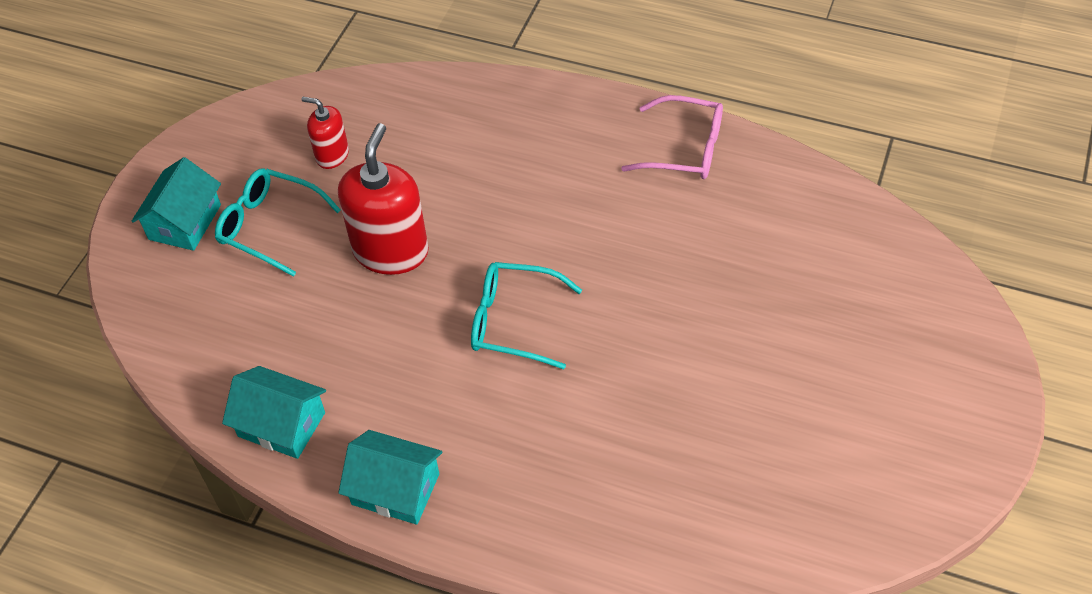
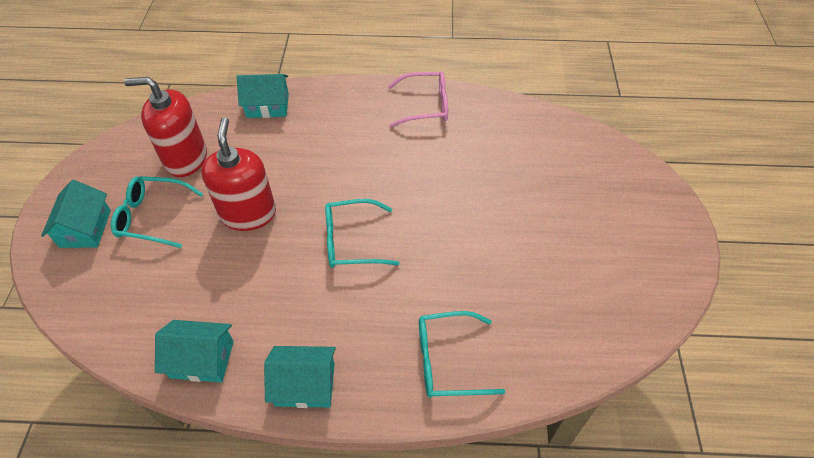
camera: 20 degrees left, 0 degrees up
(332, 155) = (186, 159): red soap dispenser -> red soap dispenser, size x1.84
(462, 101) = (267, 105): none -> turquoise house
(583, 509) = (447, 361): none -> turquoise glasses

